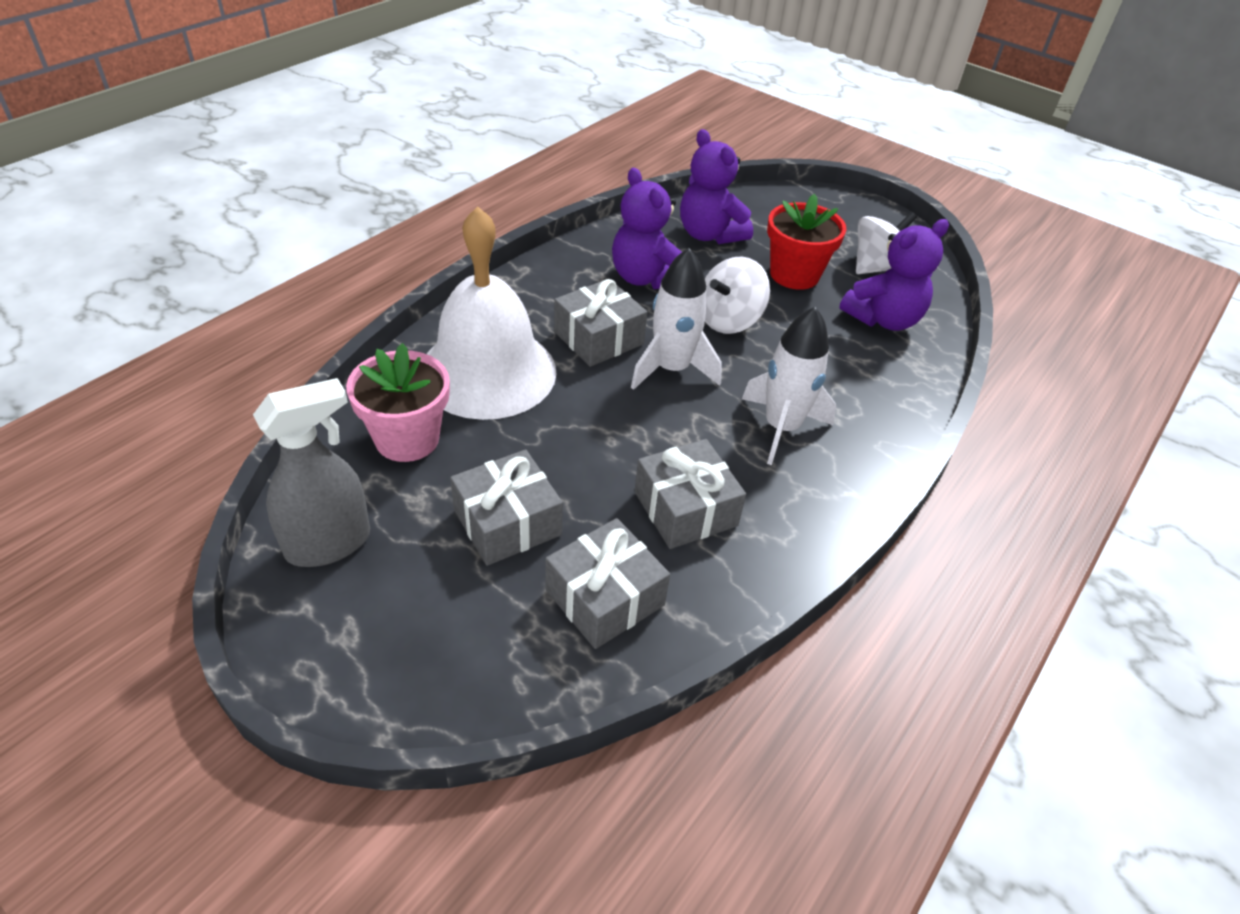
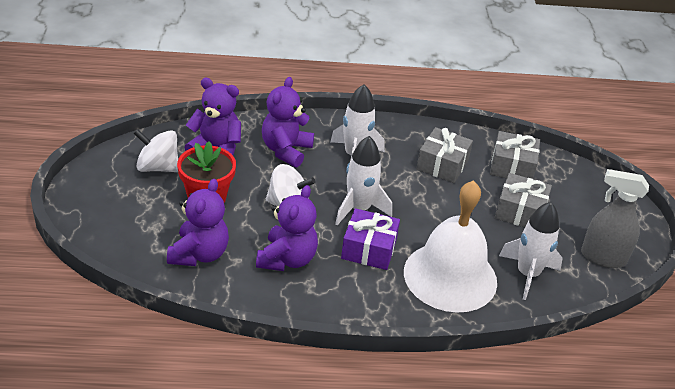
camera: 130 degrees left, 5 degrees down
(407, 439) = (527, 274): pink flower pot -> white rocket
(598, 338) = (369, 249): grey gift -> purple gift
(841, 372) = (286, 150): none -> purple teddy bear

